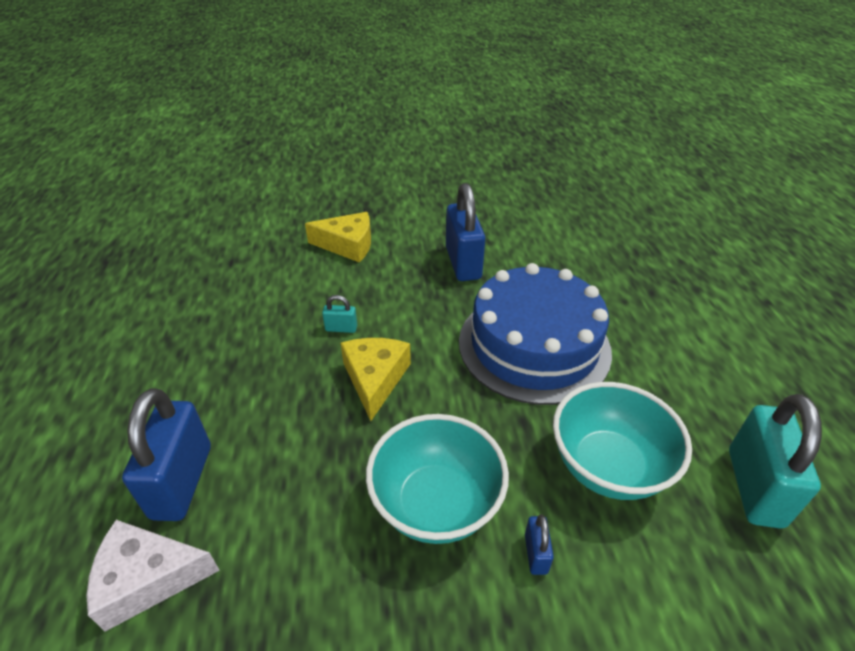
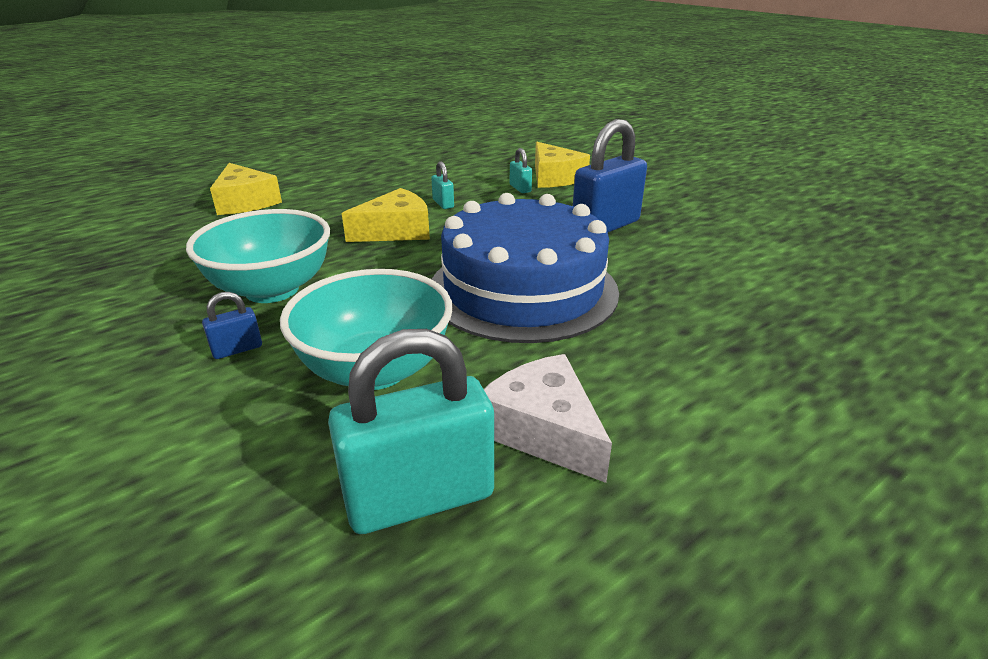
camera: 60 degrees right, 10 degrees down
(148, 578) = (165, 216): white cheese -> white cheese (543, 430)
(182, 481) = (245, 202): blue padlock -> yellow cheese
(352, 272) = (520, 188): none -> turquoise padlock

